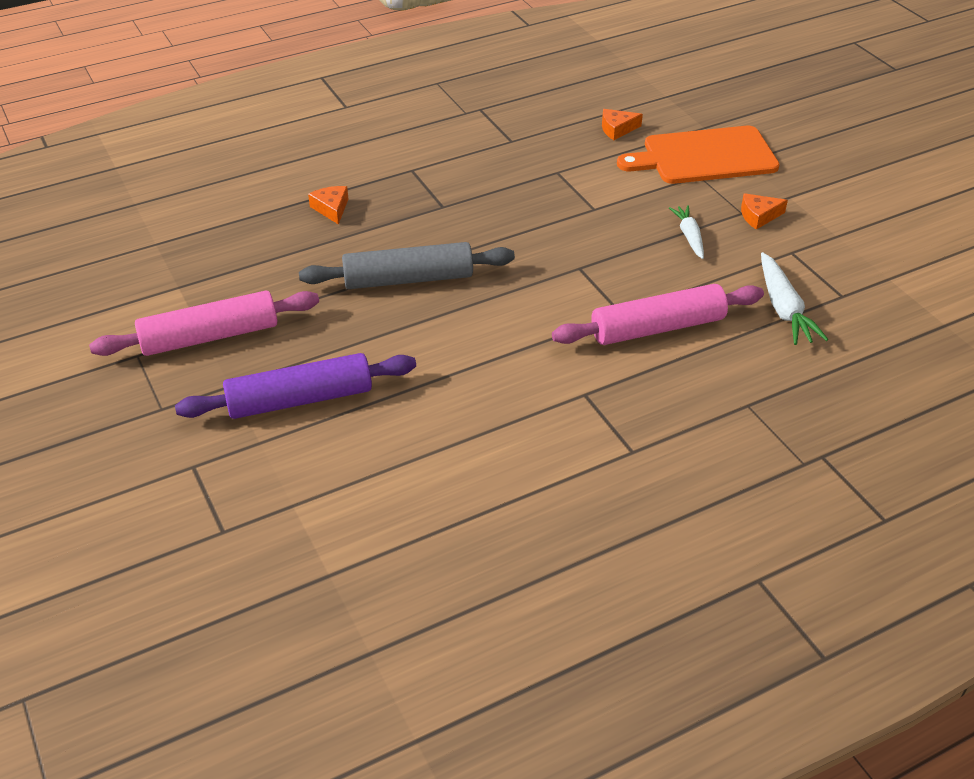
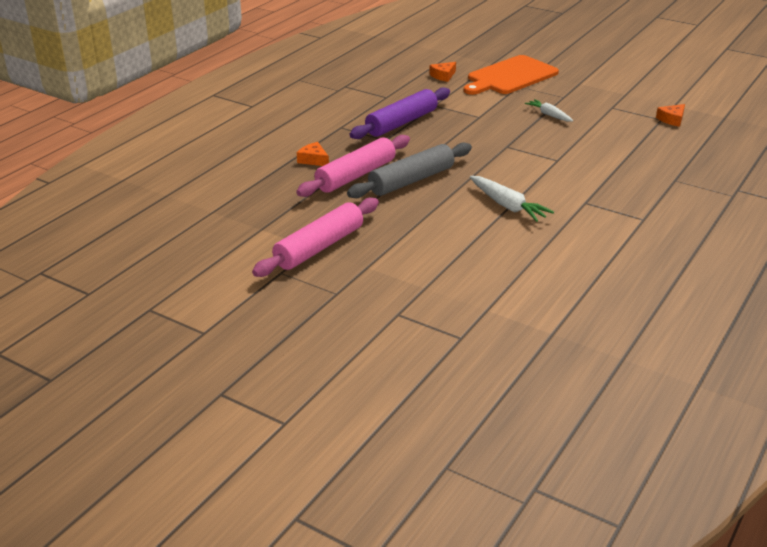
camera: 30 degrees left, 10 degrees down
(300, 399) = (422, 259): purple rolling pin -> purple rolling pin (401, 123)
(657, 328) = (585, 161): pink rolling pin -> pink rolling pin (356, 175)
(758, 216) = (574, 96): orange cheese -> orange cheese (672, 119)
(783, 309) = (639, 133): white carrot -> white carrot (507, 206)

